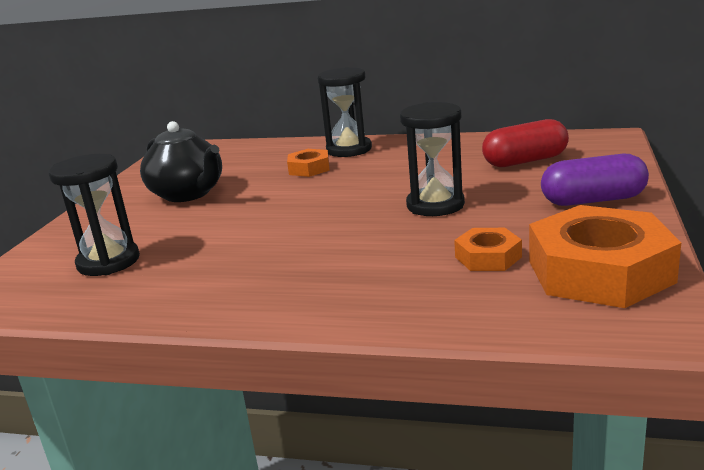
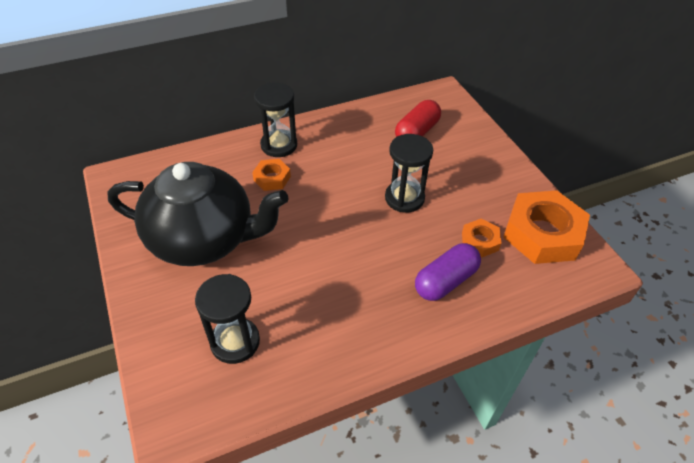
camera: 40 degrees left, 25 degrees up
(188, 194) = (204, 239): black teapot -> black teapot, size x1.60
(593, 200) = (489, 166): purple capsule -> purple capsule (445, 281)

